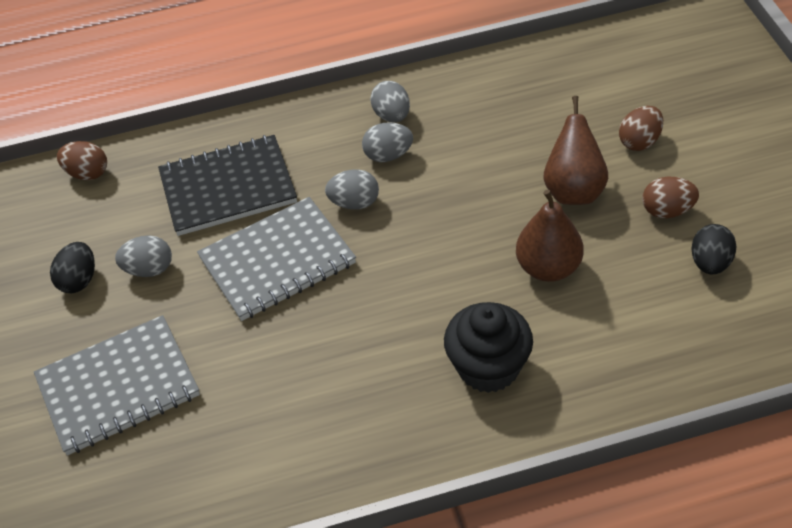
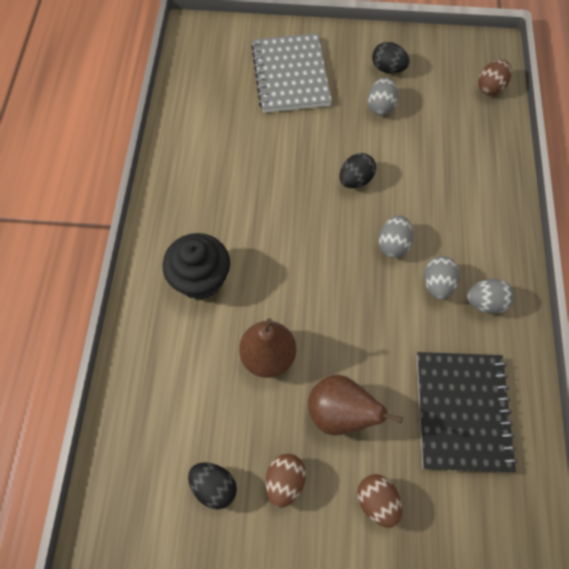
camera: 105 degrees right, 15 degrees up
(228, 188) = (442, 167): black notebook -> black notebook (462, 411)
(277, 261) = (355, 180): grey notebook -> black egg

